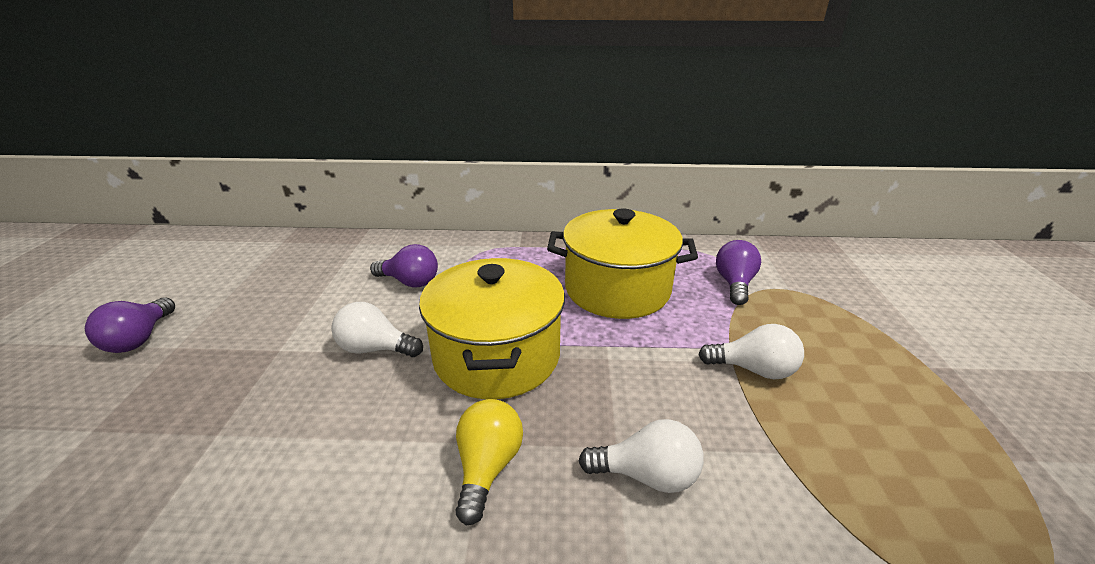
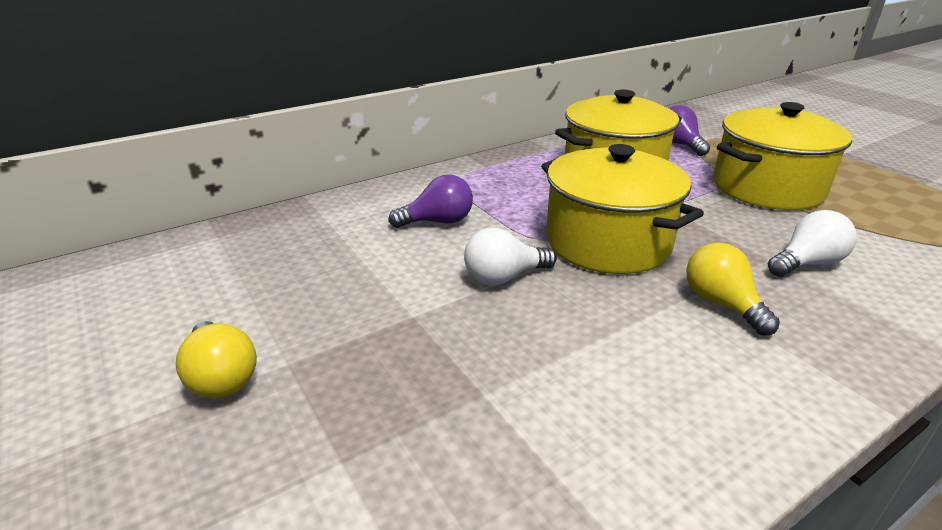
camera: 35 degrees left, 0 degrees up
(139, 339) = (221, 377): purple light bulb -> yellow light bulb
(753, 369) = (767, 188): white light bulb -> yellow pot

